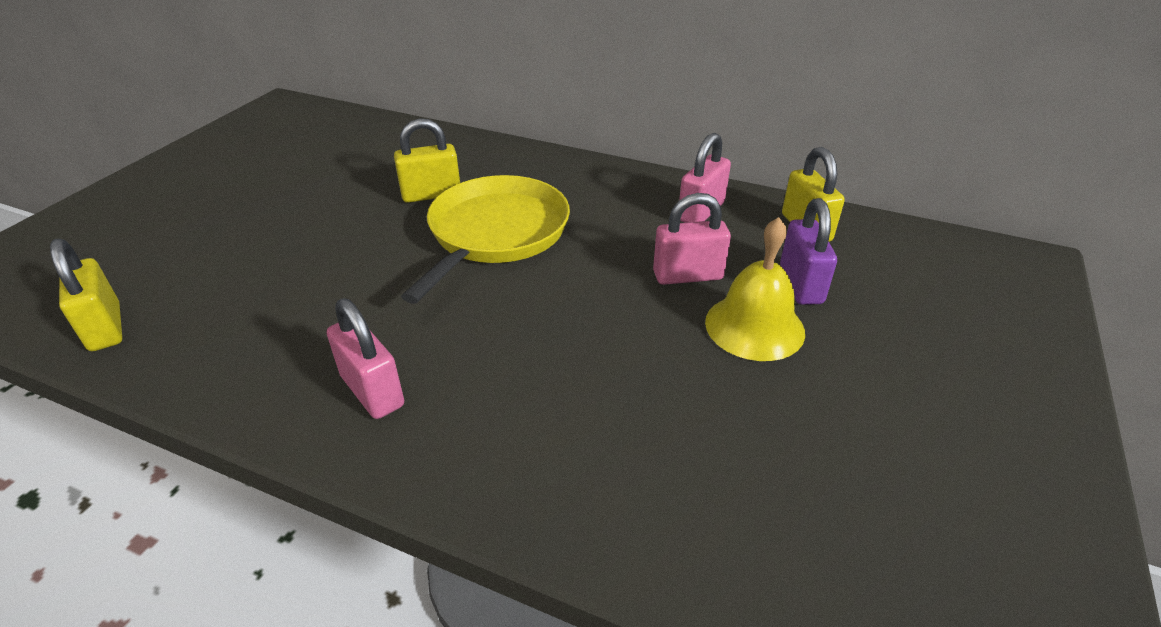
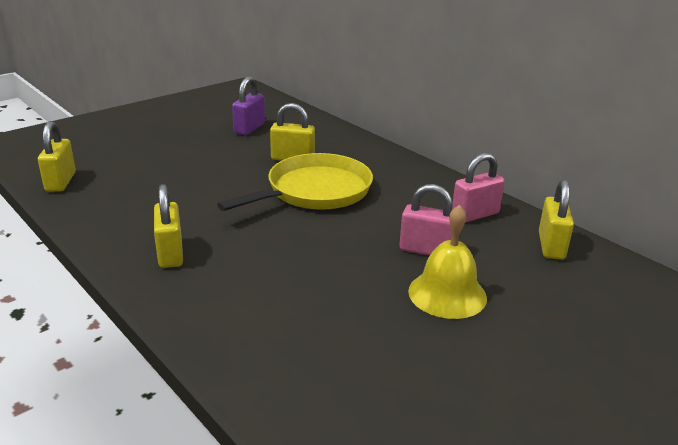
camera: 25 degrees right, 10 degrees down
(372, 391) = (170, 253): pink padlock -> yellow padlock
(800, 284) = (509, 280): purple padlock -> purple padlock (249, 128)

